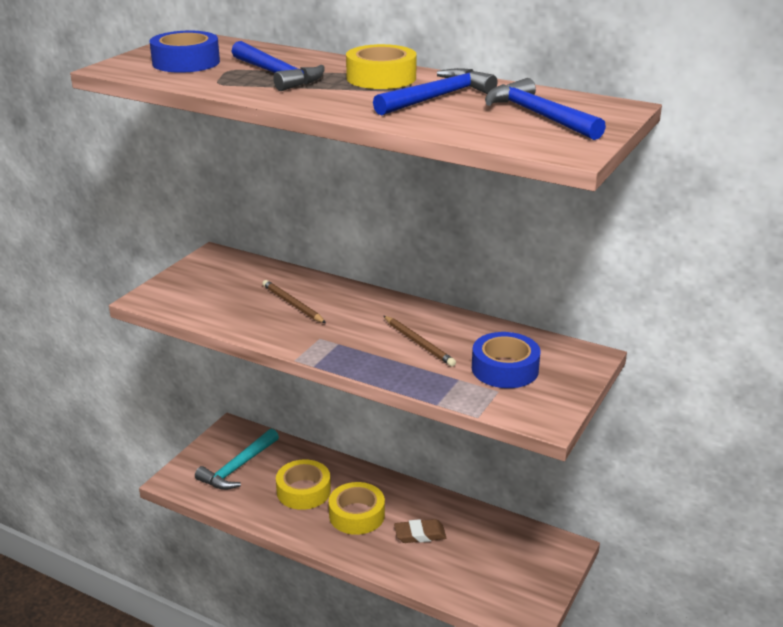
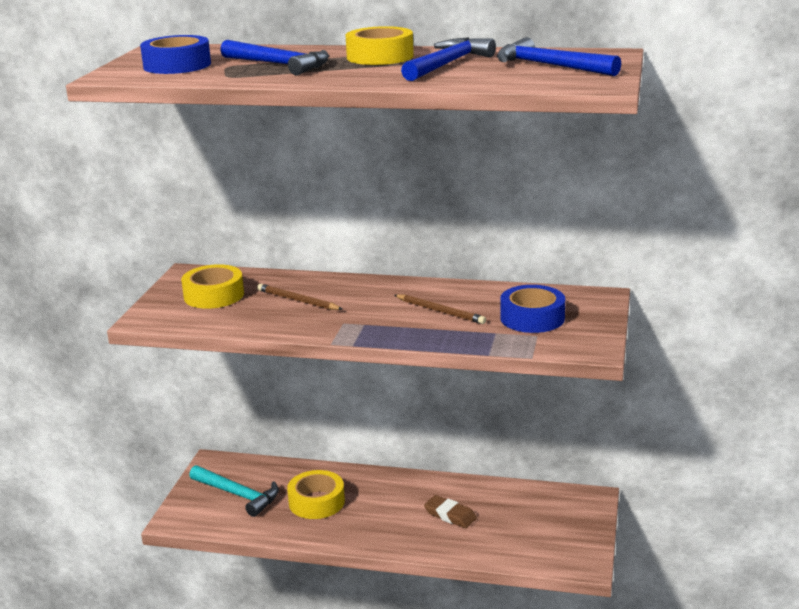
camera: 15 degrees left, 5 degrees down
(238, 467) = (238, 495): turquoise hammer -> turquoise hammer turned 75 degrees counterclockwise
(357, 515) = (380, 511): yellow tape -> yellow tape (214, 295)
(420, 534) = (450, 515): brown eraser -> brown eraser turned 60 degrees clockwise

